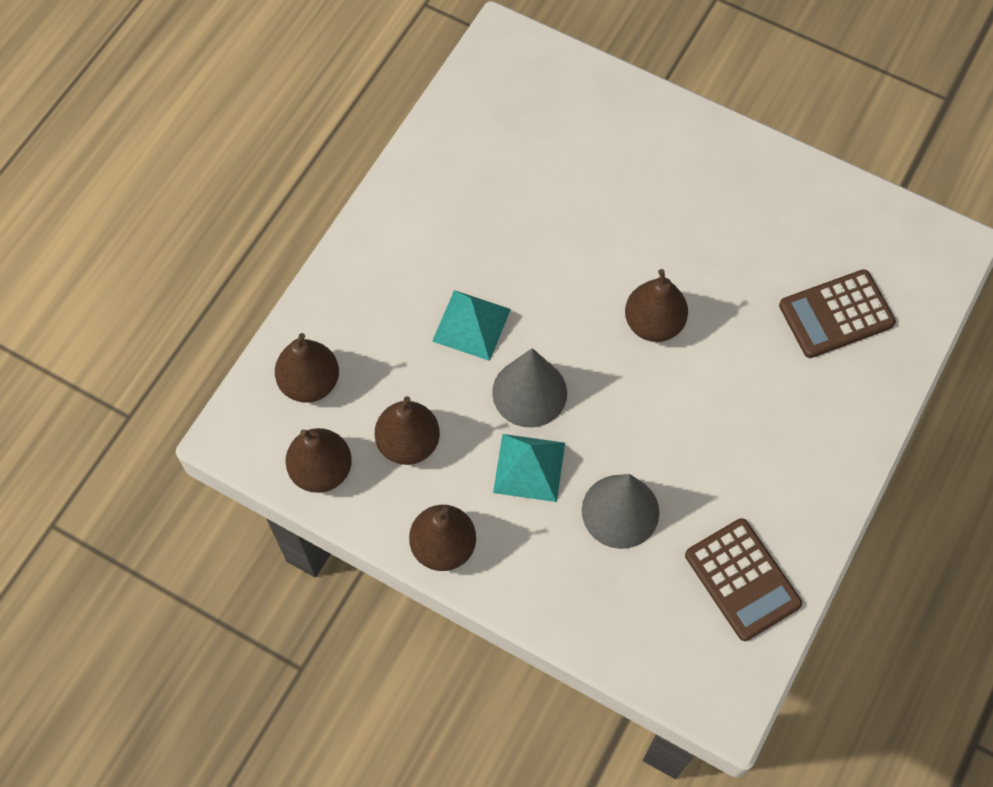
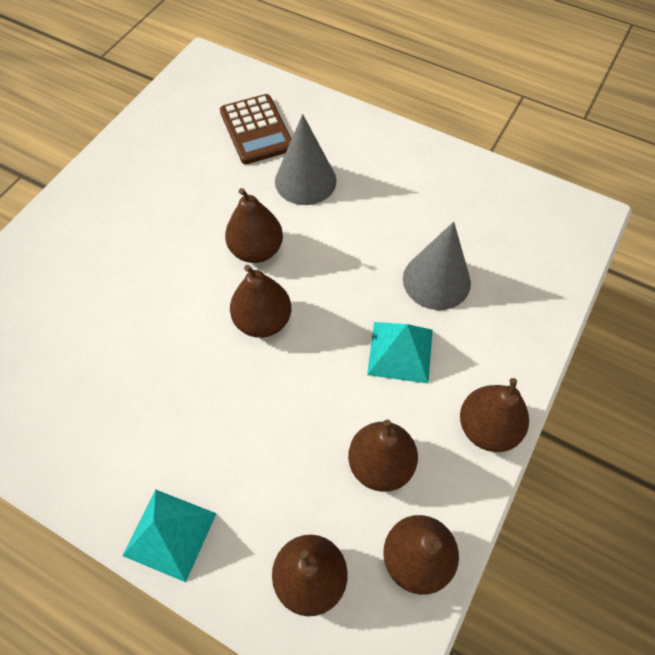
camera: 90 degrees left, 5 degrees down
(471, 325) = (247, 404): turquoise pyramid -> turquoise pyramid (170, 534)
(529, 392) = (323, 351): grey cone -> grey cone (305, 180)
(564, 334) = (263, 321): none -> brown pear
(742, 579) = (485, 200): brown calculator -> none

